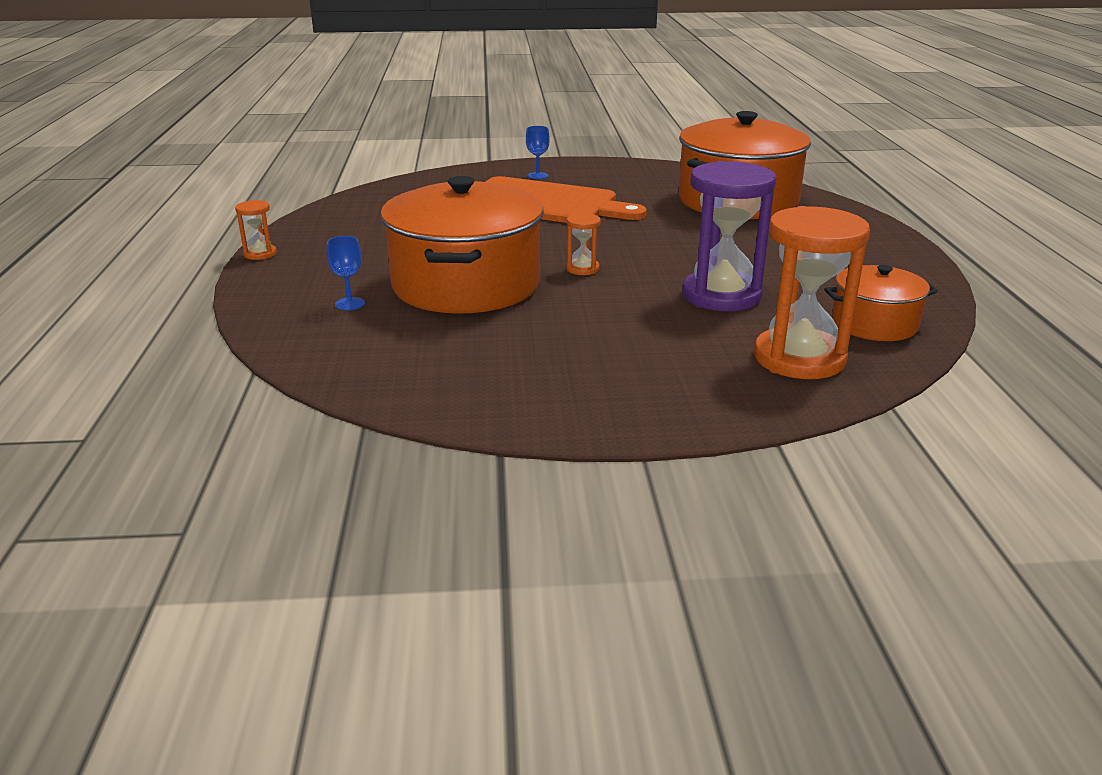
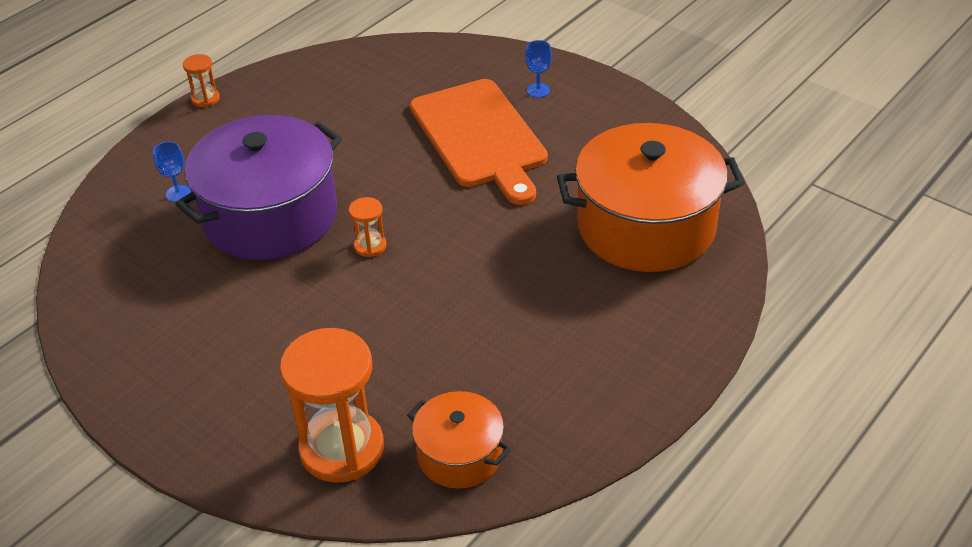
camera: 45 degrees right, 15 degrees up
(466, 285) = (270, 216): orange pot -> purple pot
(721, 295) = (411, 343): purple hourglass -> none

